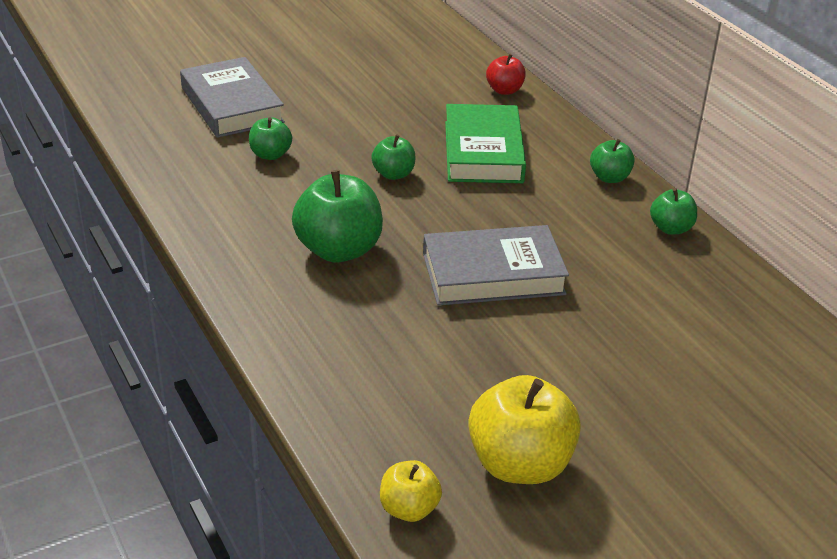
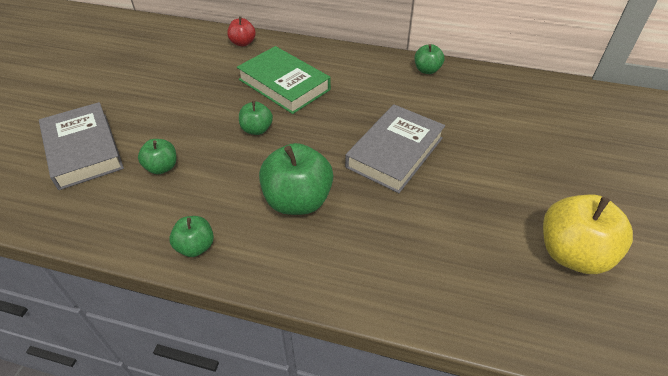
camera: 45 degrees left, 10 degrees up
(232, 105) = (83, 150): grey book -> grey book turned 45 degrees clockwise
(409, 509) = (579, 336): yellow apple -> none
(609, 178) = (363, 61): green apple -> green apple (195, 247)

